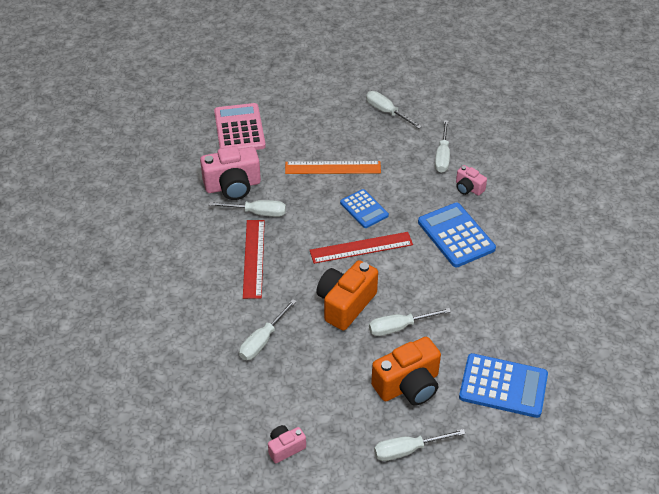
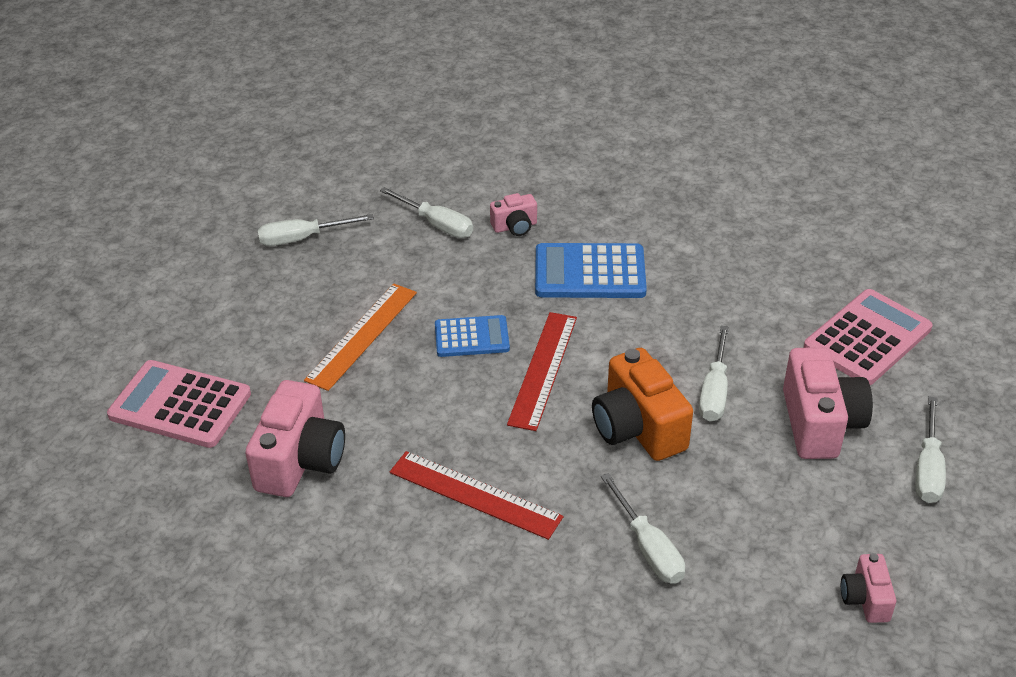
camera: 60 degrees left, 5 degrees down
(257, 213) = (383, 454): white screwdriver -> none
(408, 385) = (820, 424): orange camera -> pink camera
(503, 386) = (867, 338): blue calculator -> pink calculator

